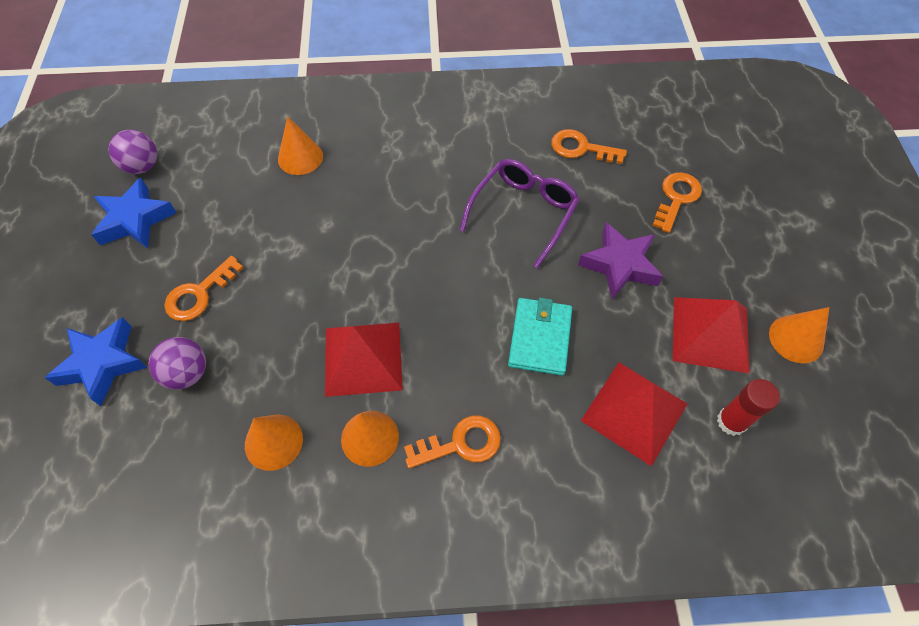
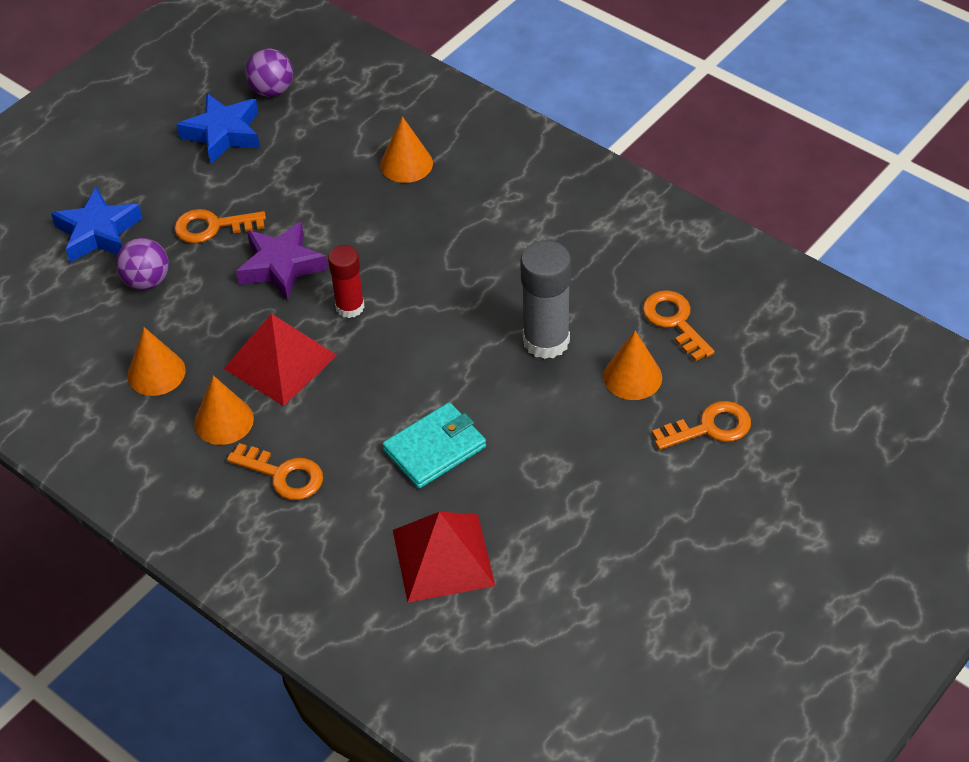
camera: 45 degrees right, 10 degrees down
(523, 212) = (546, 341): purple glasses -> grey glue stick
(619, 265) = (578, 443): purple star -> purple star (281, 266)
(710, 334) = (586, 554): red pyramid -> none
(731, 421) = (514, 626): red glue stick -> red glue stick (350, 307)
(796, 339) = (660, 616): orange cone -> orange cone (632, 377)

